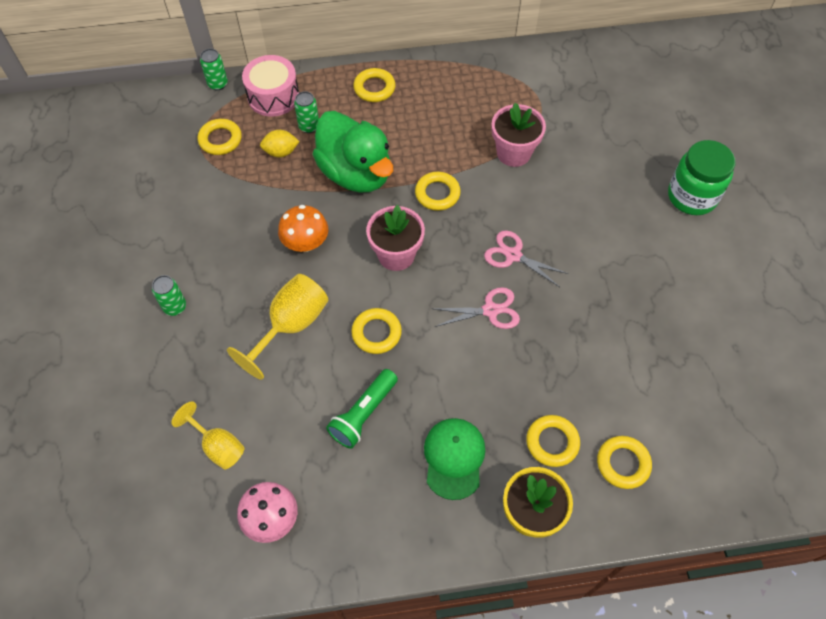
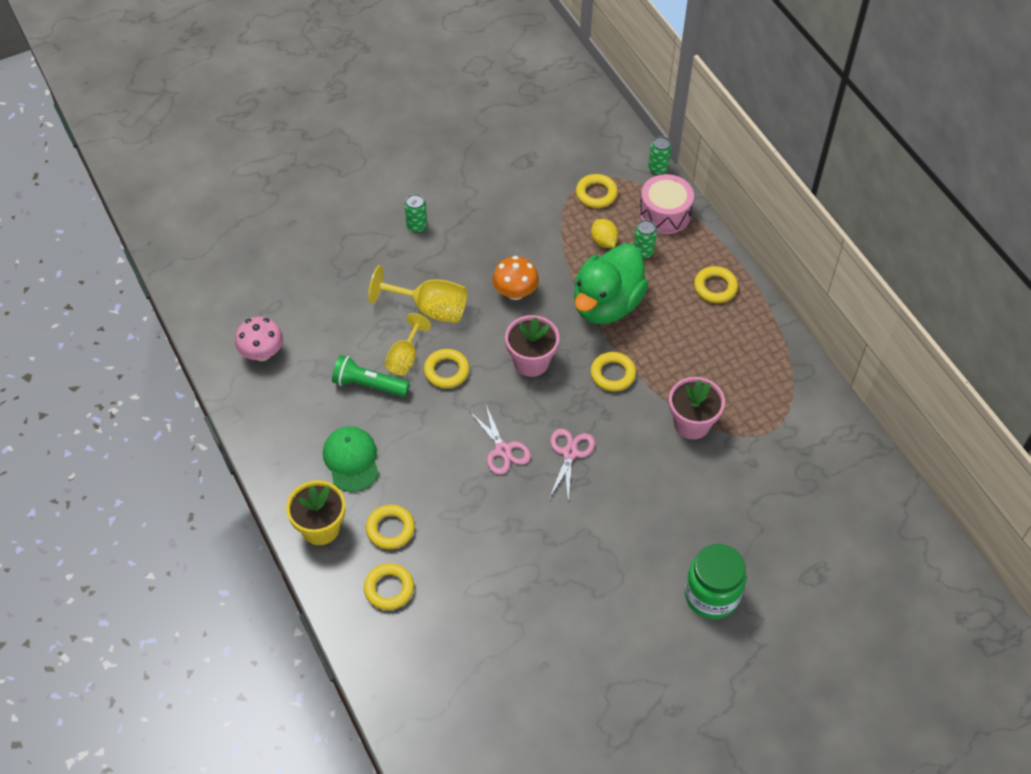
camera: 70 degrees right, 5 degrees down
(218, 446) = (308, 298): yellow goblet -> yellow goblet (405, 357)
(454, 458) = (351, 460): green cap -> green cap turned 90 degrees counterclockwise

